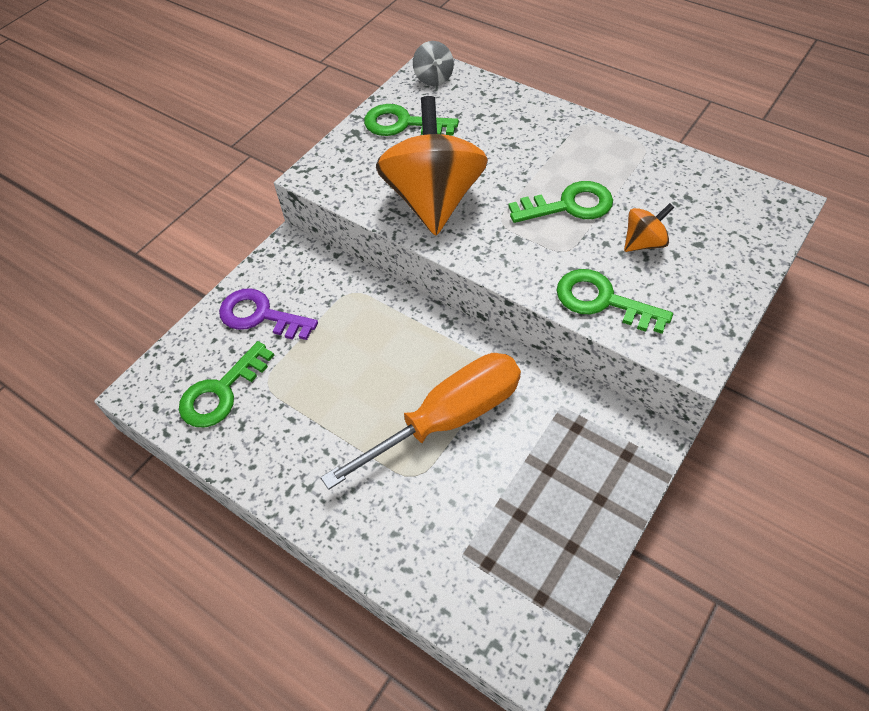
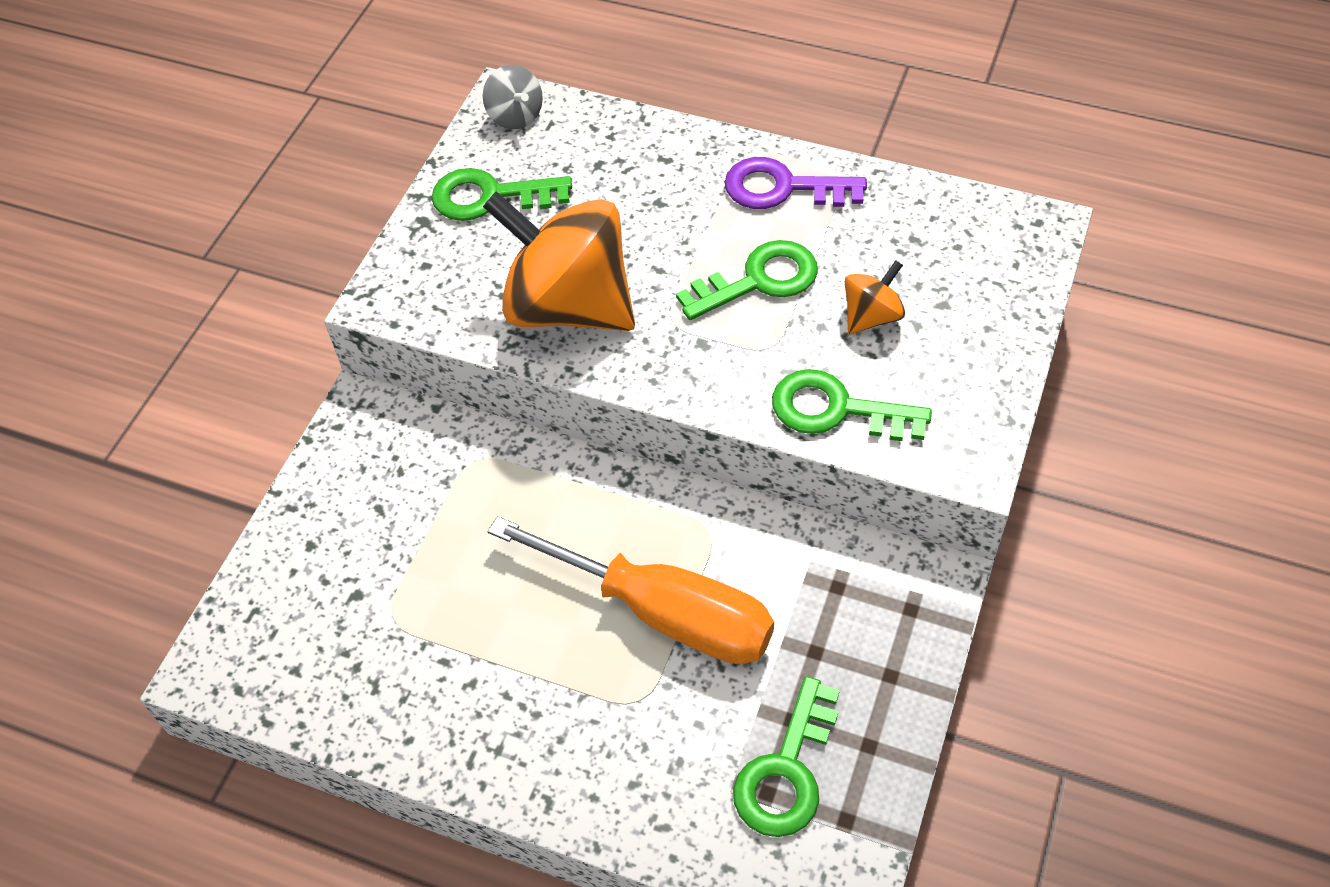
camera: 15 degrees left, 0 degrees up
(221, 392) = (330, 645): green key -> green key (786, 771)
(260, 316) = (351, 521): purple key -> purple key (783, 188)
(433, 200) = (568, 306): orange spinning top -> orange spinning top turned 45 degrees counterclockwise
(448, 419) = (663, 613): orange screwdriver -> orange screwdriver turned 75 degrees clockwise

